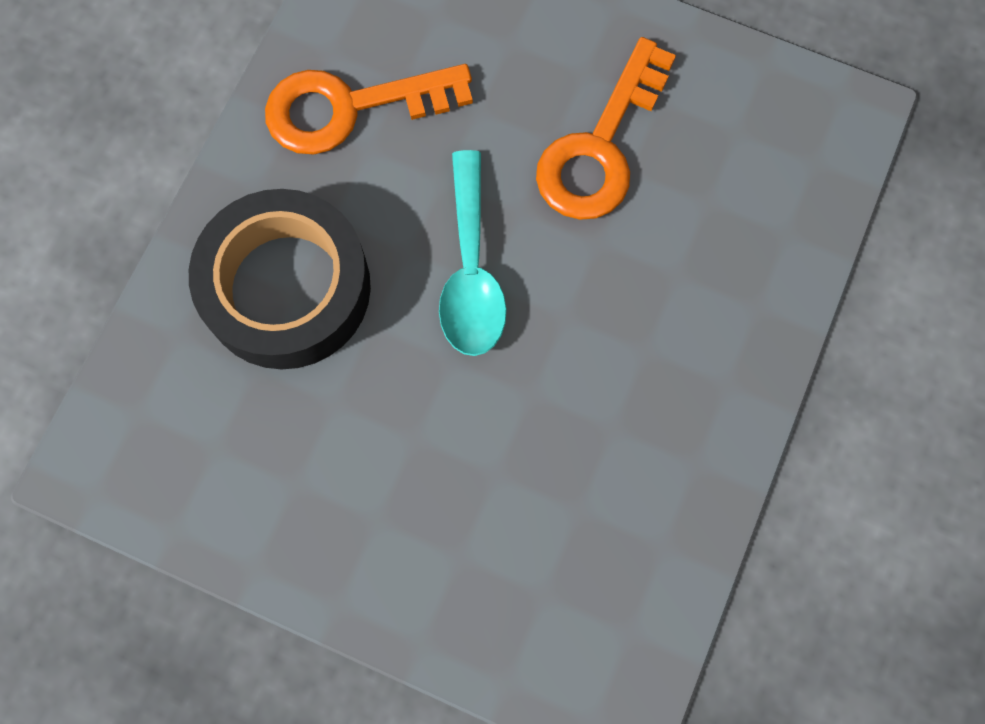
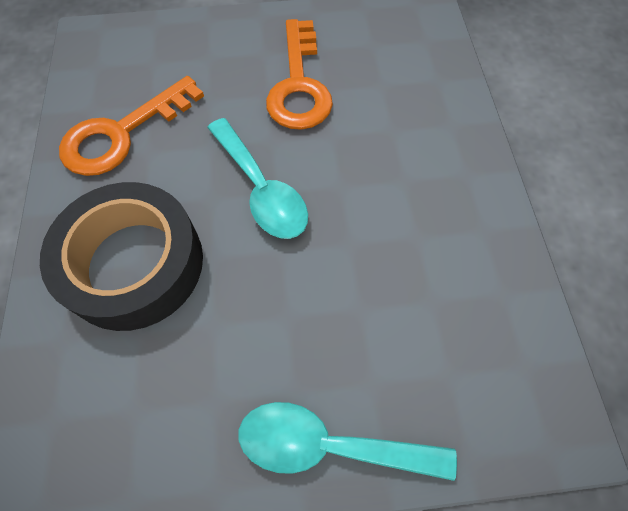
camera: 30 degrees left, 10 degrees down
(381, 589) = (329, 445): none -> turquoise spoon

